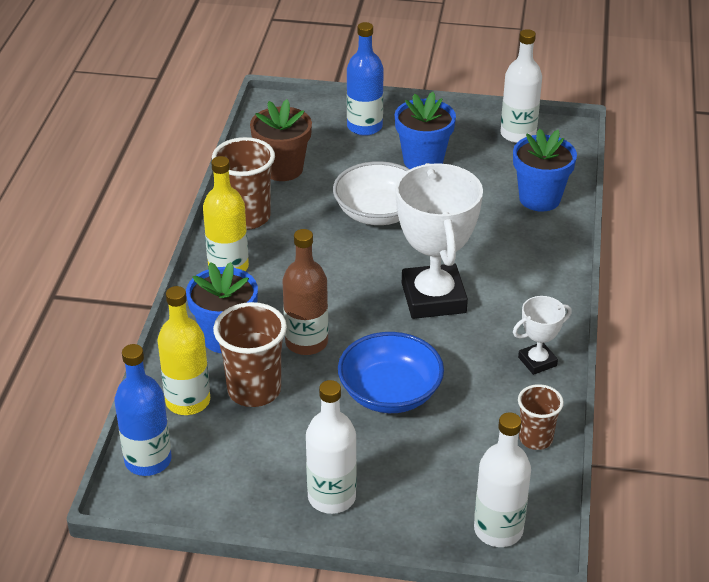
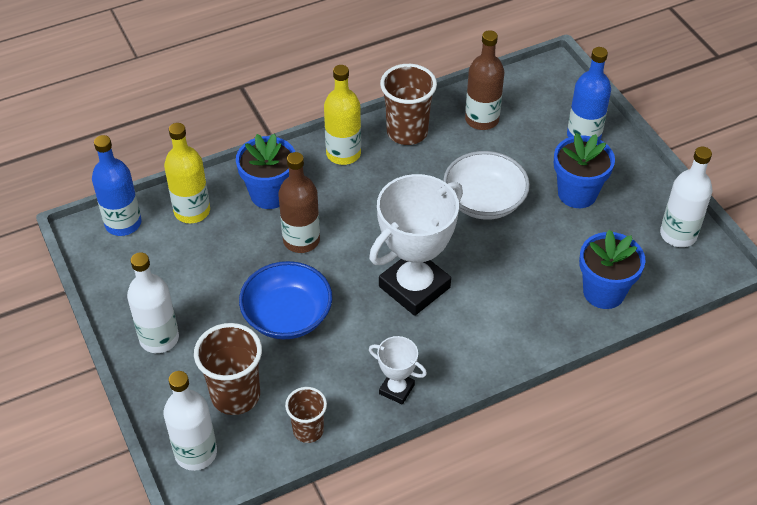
camera: 55 degrees right, 10 degrees up
(254, 390) = (229, 239): brown cup -> brown cup (235, 395)
(282, 169) = (482, 119): brown flower pot -> brown bottle

